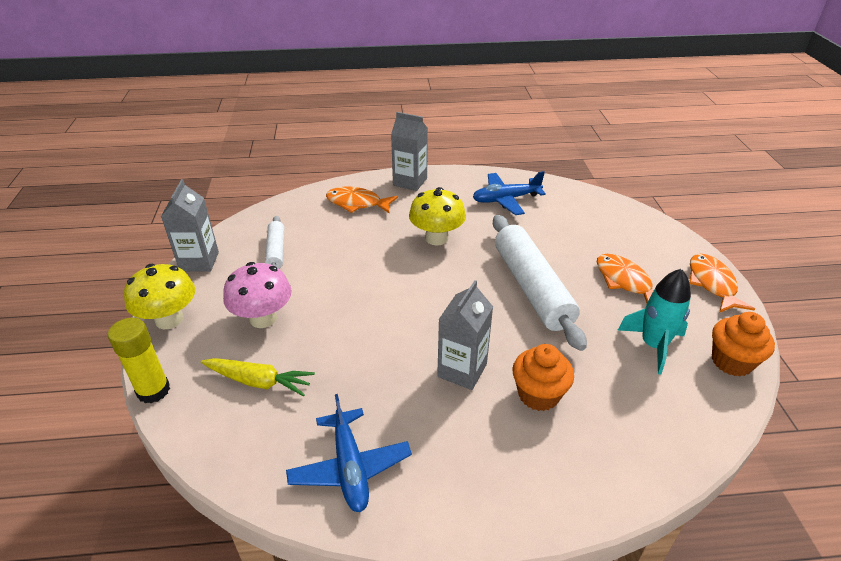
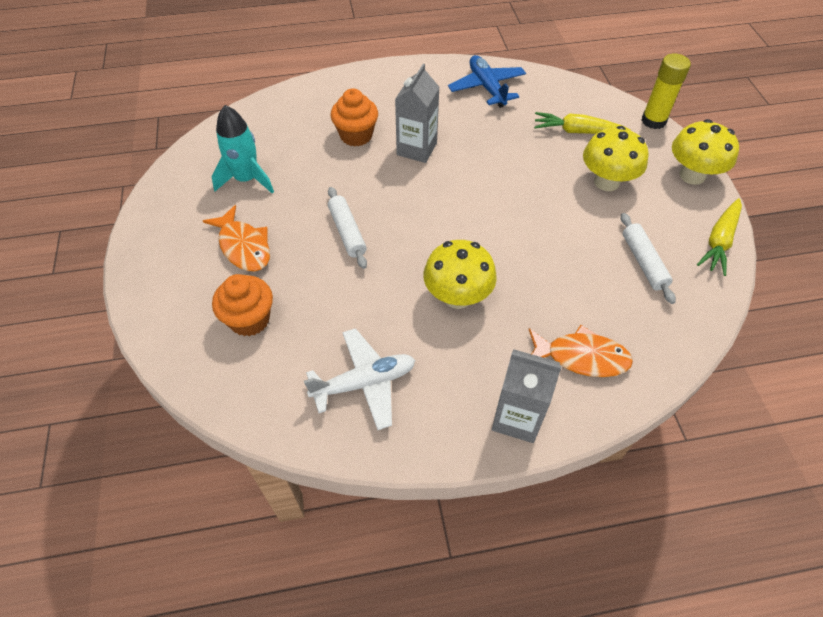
camera: 175 degrees right, 15 degrees up
(199, 261) = (719, 241): grey carton -> yellow carrot
(263, 318) = (606, 182): pink mushroom -> yellow mushroom
(506, 199) = (364, 383): blue plane -> white plane
(532, 288) = (347, 232): white rolling pin -> white rolling pin, size x0.51
(712, 284) = (148, 250): orange fish -> none
(731, 361) = (185, 170): orange cupcake -> orange cupcake (249, 319)

